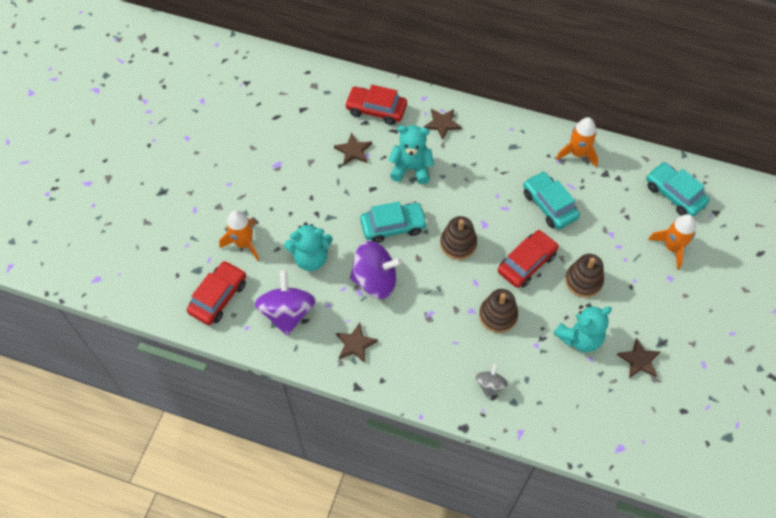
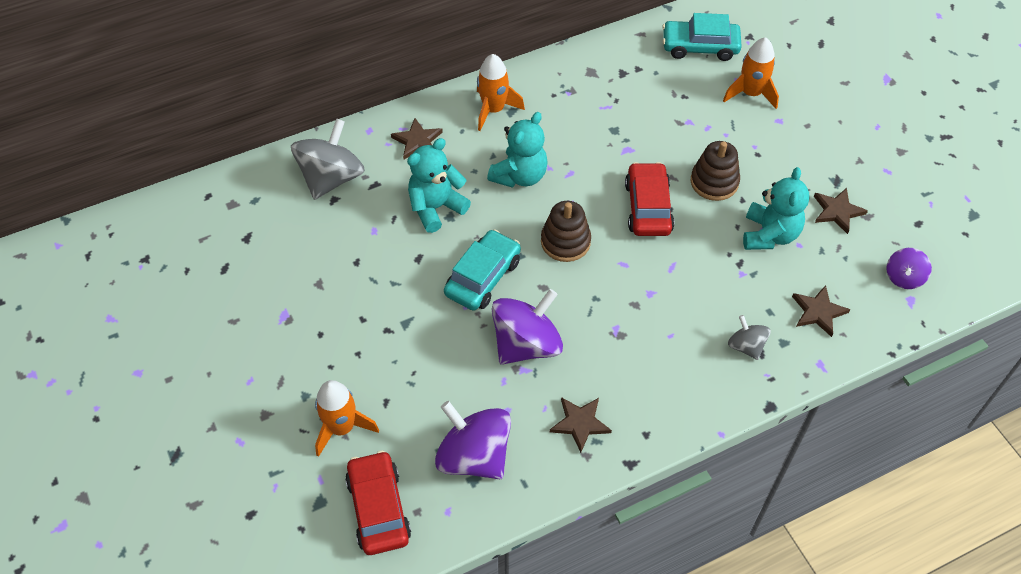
camera: 45 degrees left, 5 degrees down
(311, 258) = (434, 380): turquoise teddy bear -> turquoise teddy bear (520, 176)
(353, 151) = (354, 237): brown star -> brown star (818, 312)
(376, 110) = (331, 178): red car -> grey spinning top
(498, 315) = (679, 276): brown stacking toy -> none
(549, 205) = (606, 139): turquoise car -> none
(577, 153) = (577, 73): orange rocket -> orange rocket (493, 110)
(632, 432) = (903, 277): none -> purple spinning top

